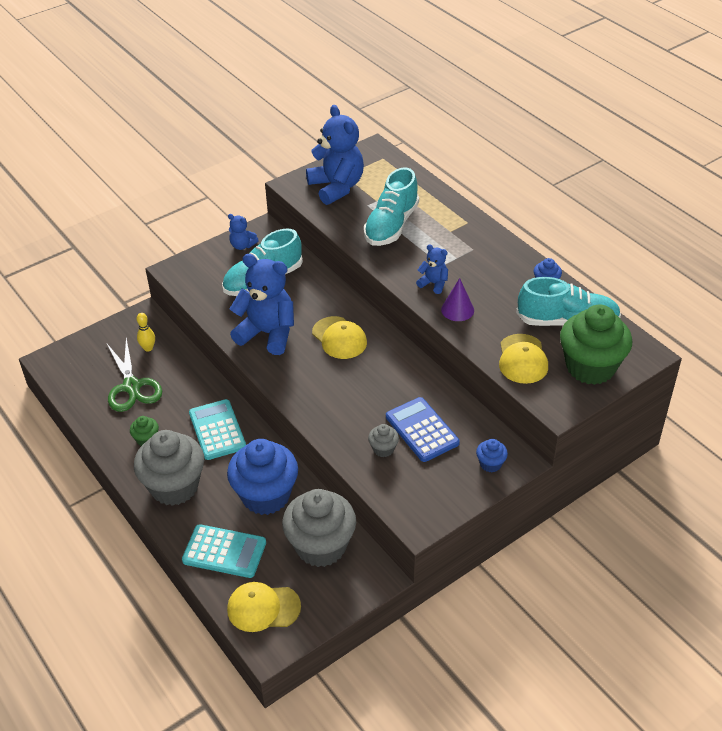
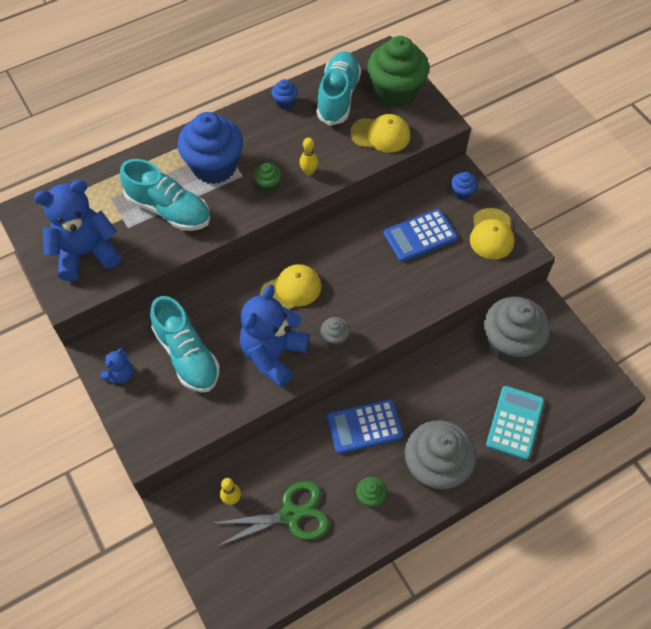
camera: 85 degrees left, 15 degrees up
(217, 430) = (364, 427): turquoise calculator -> blue calculator
(263, 608) = (574, 392): yellow cap -> yellow cap (491, 234)
(265, 495) = (451, 385): blue cupcake -> blue cupcake (214, 166)
(383, 449) = (440, 267): grey cupcake -> grey cupcake (335, 338)
(433, 283) = (268, 185): blue teddy bear -> green cupcake
(457, 309) = (309, 171): purple cone -> yellow bowling pin

